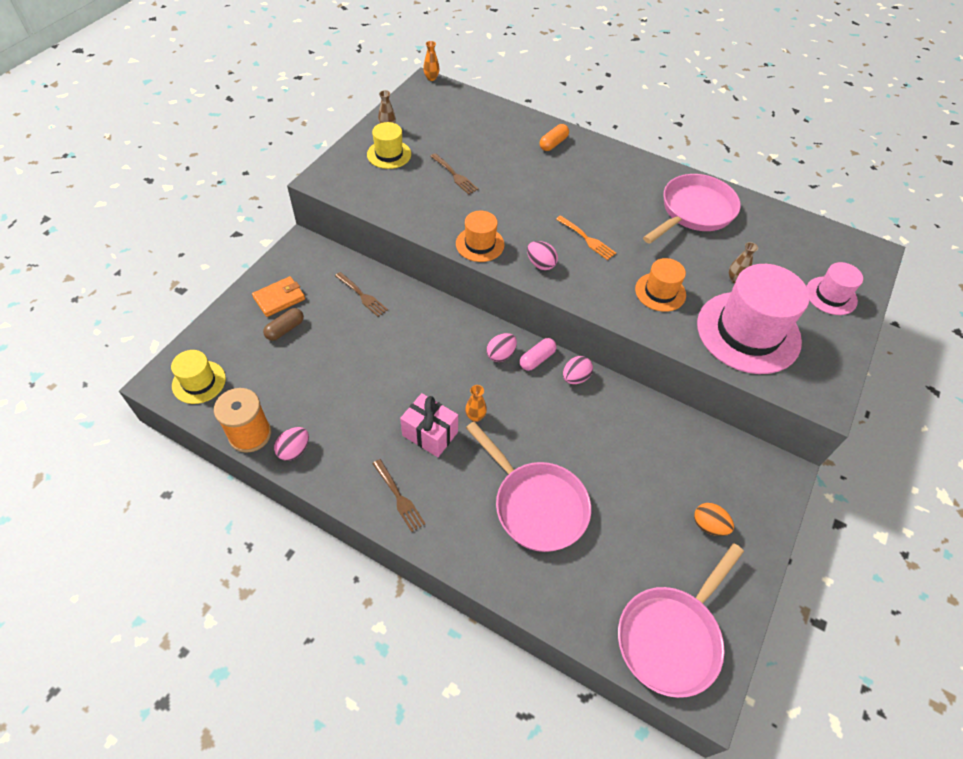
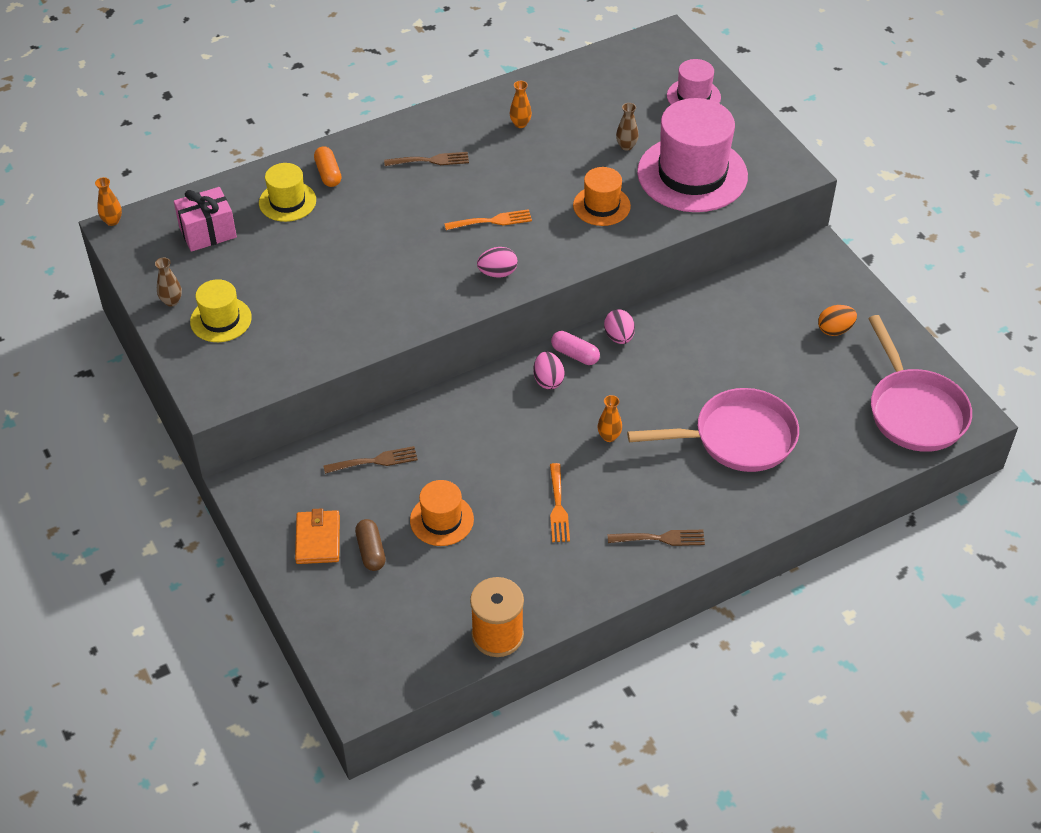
camera: 55 degrees left, 5 degrees down
(199, 382) = (389, 659): yellow hat -> yellow hat (287, 201)
(294, 450) = (545, 603): pink egg -> none
(388, 416) = (558, 507): none -> orange fork
(430, 434) = (604, 482): pink gift -> pink gift (208, 232)
(455, 175) = (308, 278): brown fork -> brown fork (431, 160)
(480, 244) = (431, 306): orange hat -> orange hat (441, 520)
(537, 359) = (575, 354): pink capsule -> pink capsule turned 45 degrees counterclockwise
(694, 212) = (520, 124): pink pan -> orange vase

